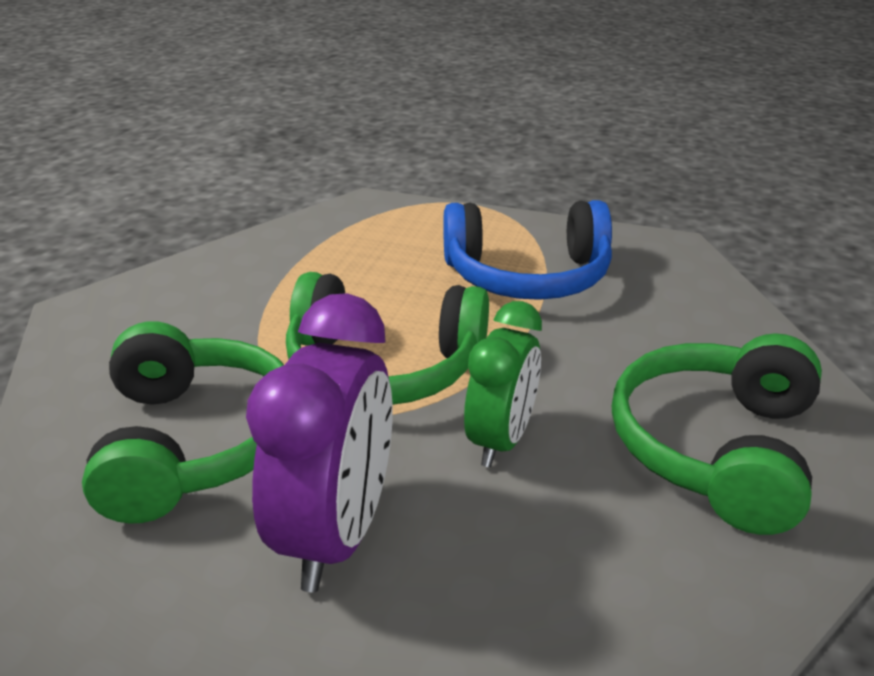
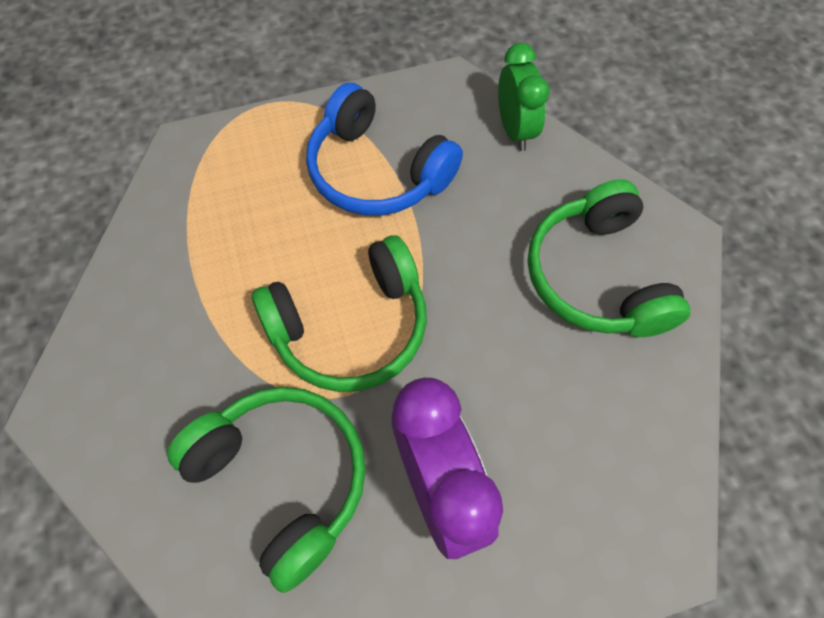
camera: 35 degrees left, 30 degrees up
(501, 440) = (475, 348): green clock -> green clock (515, 130)
(527, 276) = (377, 172): blue headphones -> blue headphones turned 75 degrees clockwise

